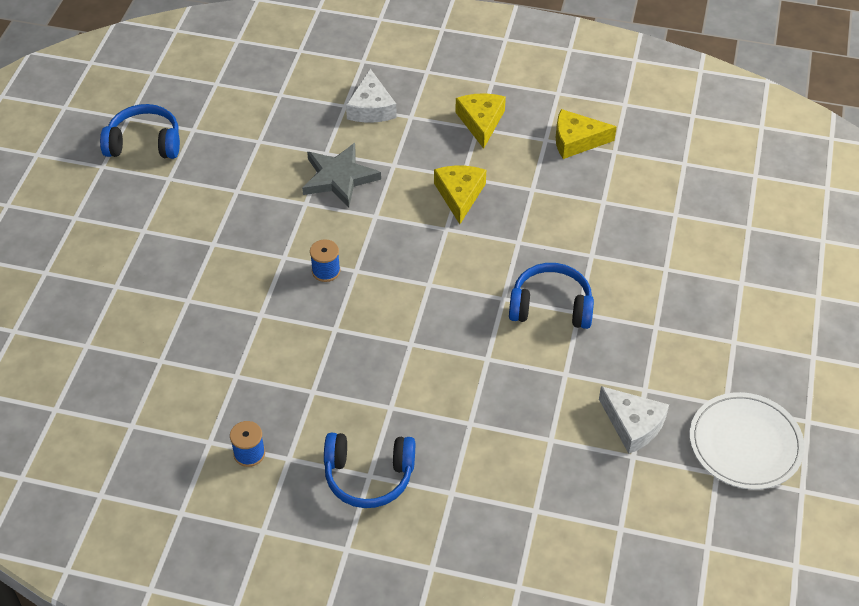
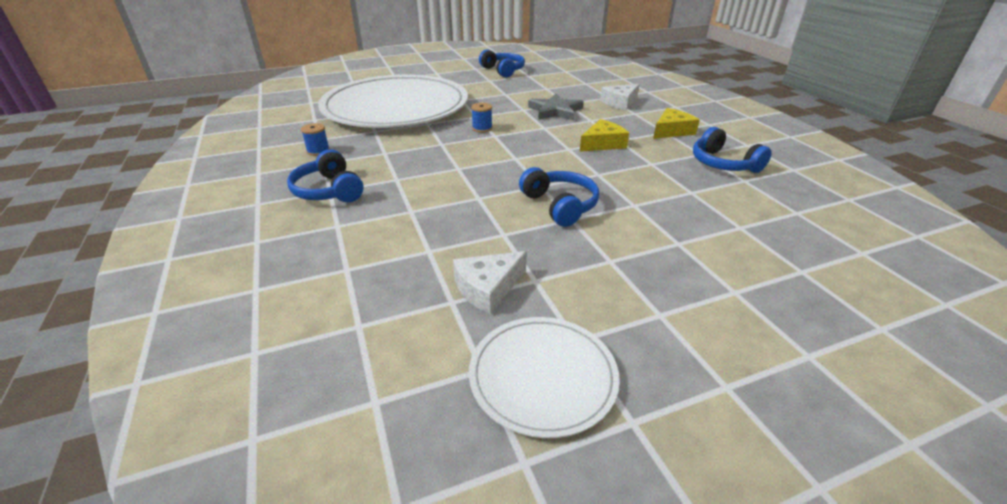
camera: 55 degrees right, 15 degrees down
(172, 322) = (396, 107): none -> white plate
(576, 140) = (723, 164): yellow cheese -> blue headphones
(633, 424) = (488, 288): white cheese -> white cheese turned 45 degrees clockwise

